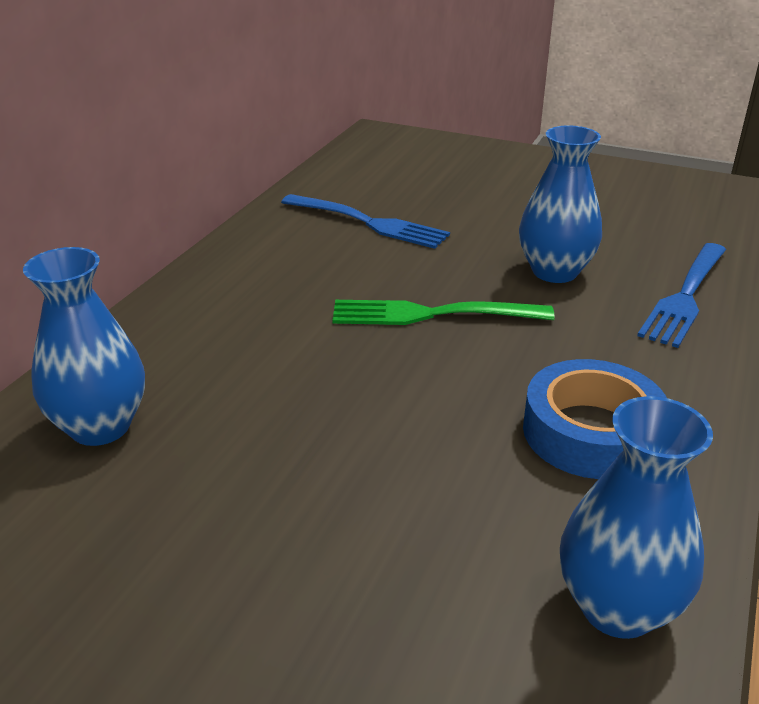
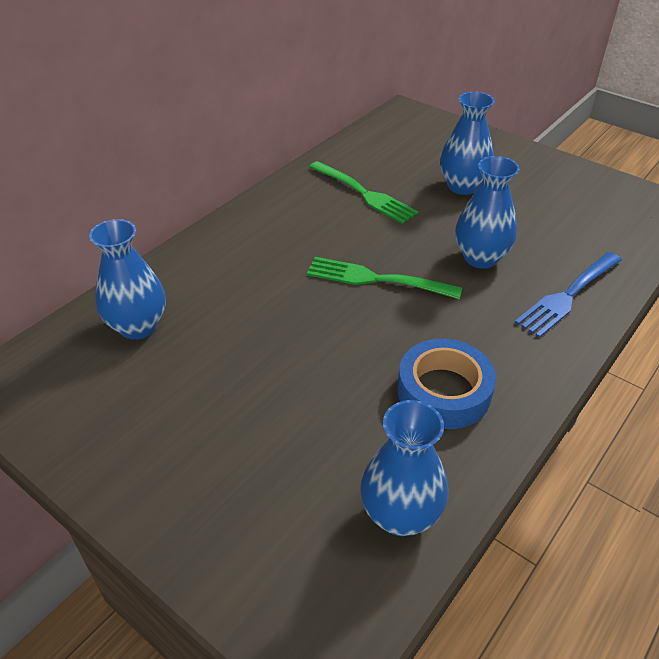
camera: 15 degrees right, 10 degrees up
(367, 222) = (363, 193): blue fork -> green fork
(491, 200) = (462, 186): none -> blue vase

